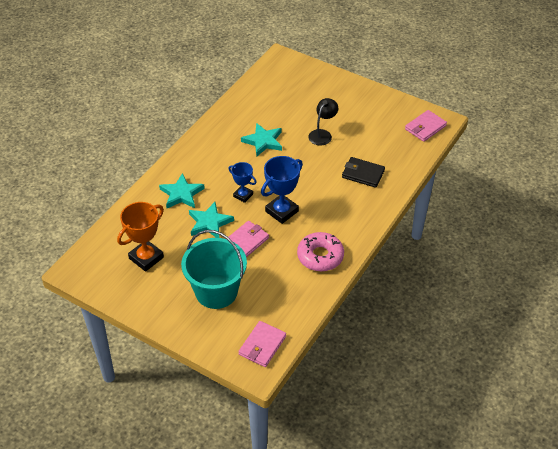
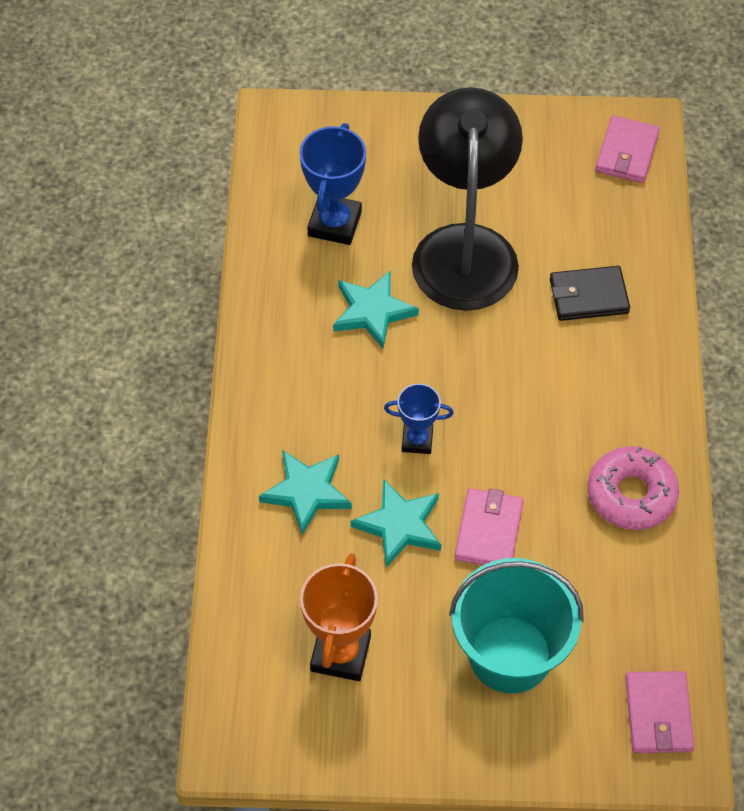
camera: 30 degrees left, 10 degrees up
(281, 211) = (506, 439): blue trophy -> blue trophy (334, 224)
(322, 134) = (465, 247): black lamp -> black lamp, size x2.26

